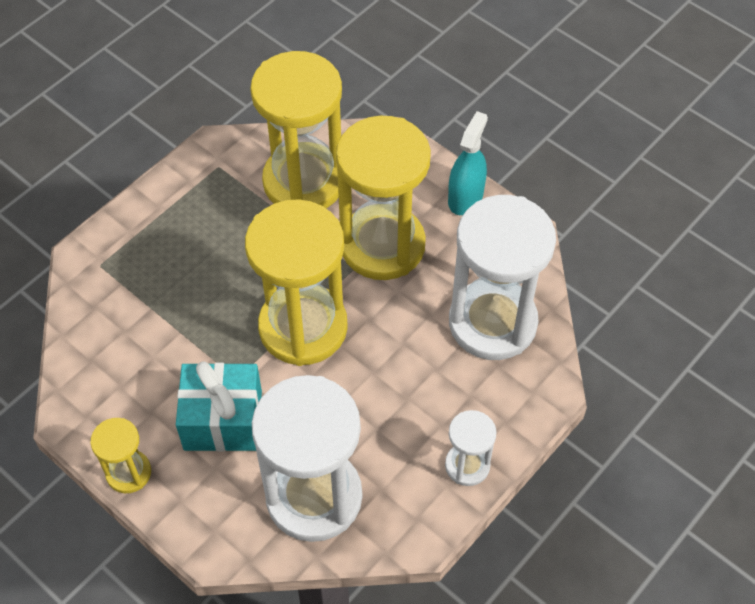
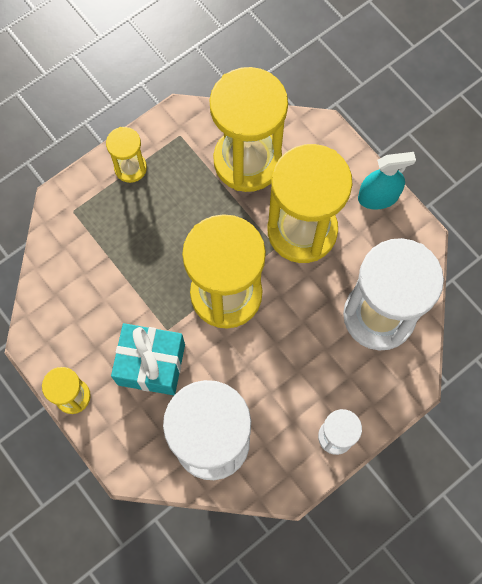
camera: 10 degrees right, 15 degrees up
(164, 209) = (130, 168): none -> yellow hourglass
(465, 197) = (378, 197): turquoise spray bottle -> turquoise spray bottle turned 45 degrees clockwise

